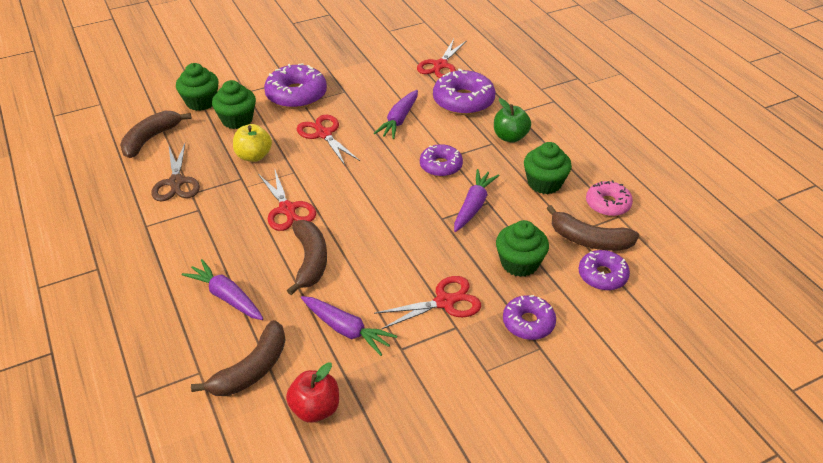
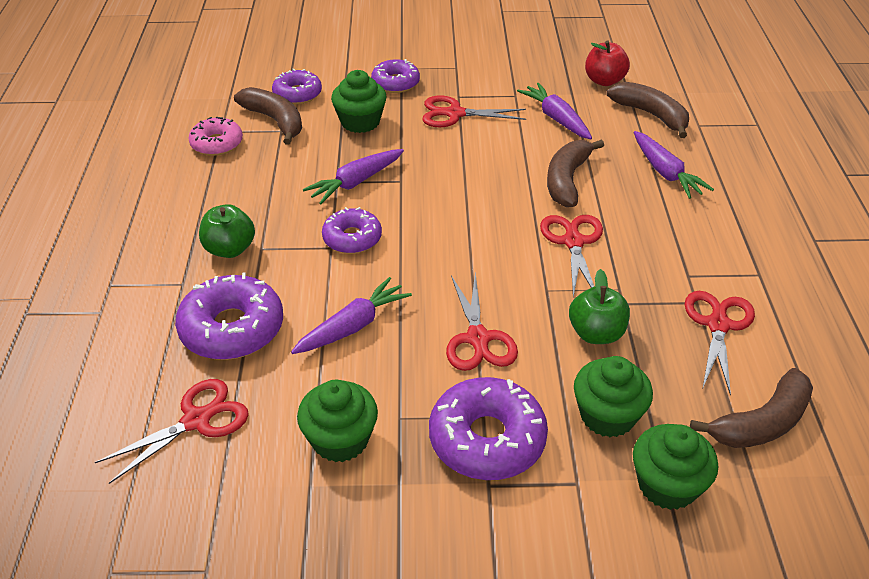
camera: 155 degrees left, 0 degrees up
(176, 182) = (718, 325): brown scissors -> red scissors
(252, 369) = (651, 115): brown banana -> brown banana turned 75 degrees clockwise
(254, 156) = (596, 333): yellow apple -> green apple
(544, 183) = (255, 182): green cupcake -> green cupcake (340, 439)

